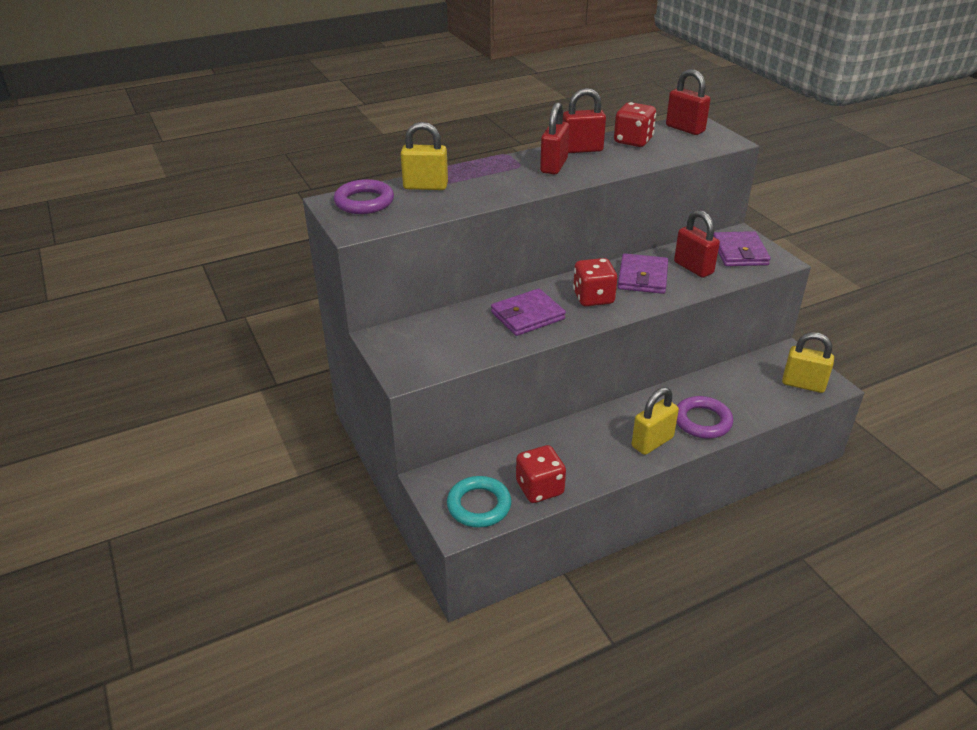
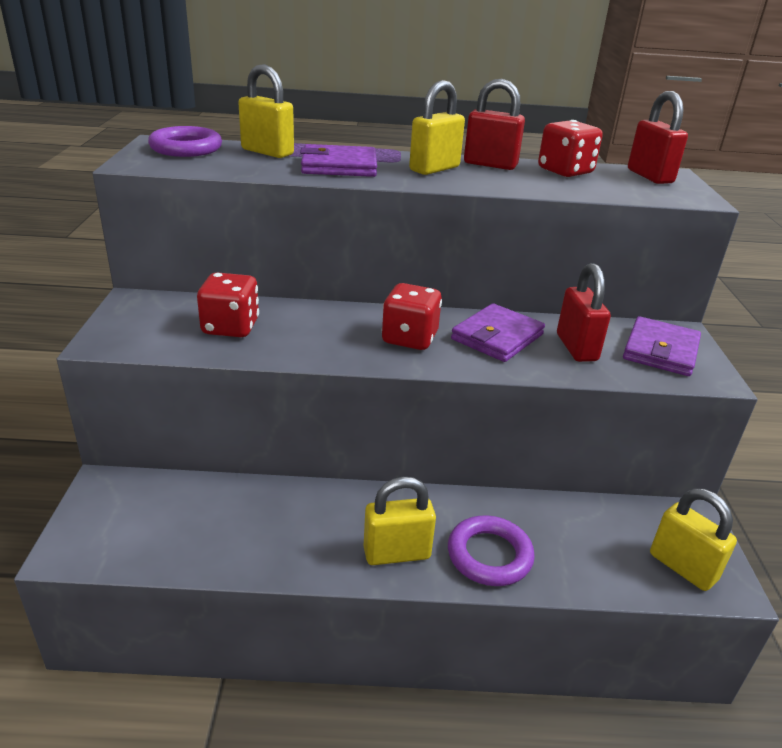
camera: 25 degrees right, 5 degrees down
(479, 505) = (117, 536): turquoise ring -> none
(527, 316) = (310, 331): purple wallet -> purple wallet (339, 166)
(539, 488) = (203, 548): red dice -> red dice (230, 327)
(554, 166) = (434, 169): red padlock -> yellow padlock

